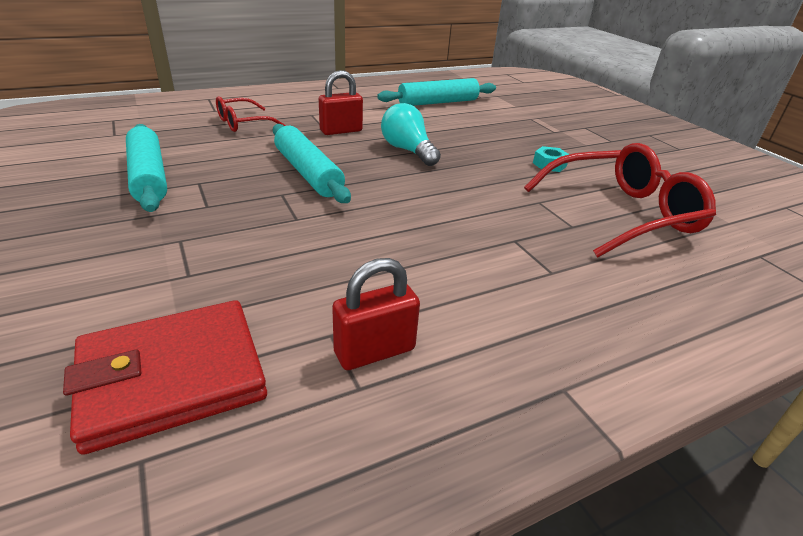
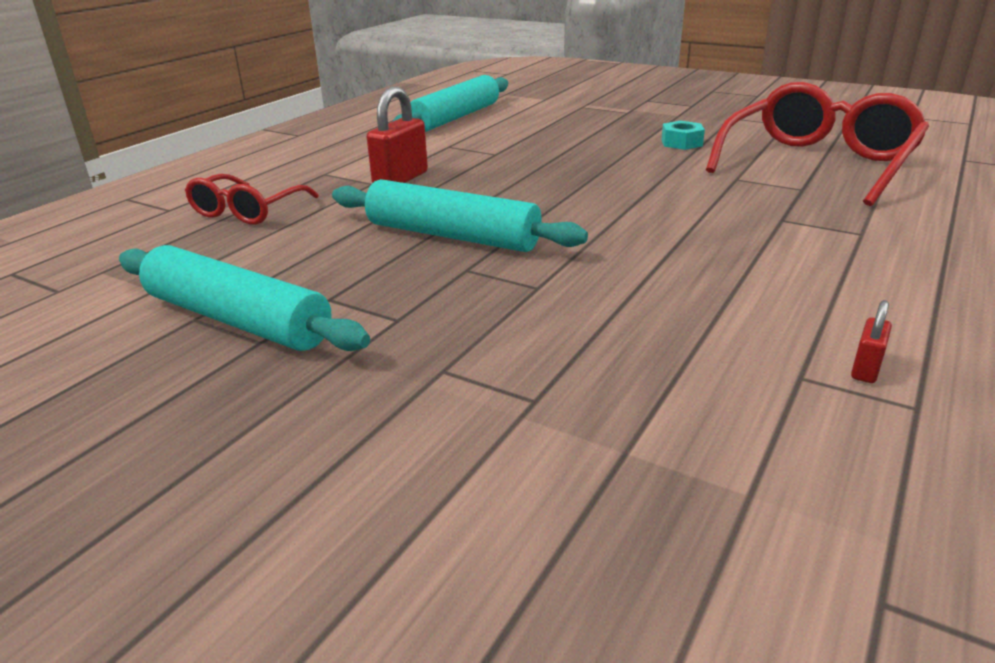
camera: 30 degrees left, 5 degrees down
(172, 377) = (742, 506): red wallet -> none
(374, 351) = (865, 369): red padlock -> red padlock, size x0.50
(408, 150) = (520, 175): turquoise light bulb -> none

